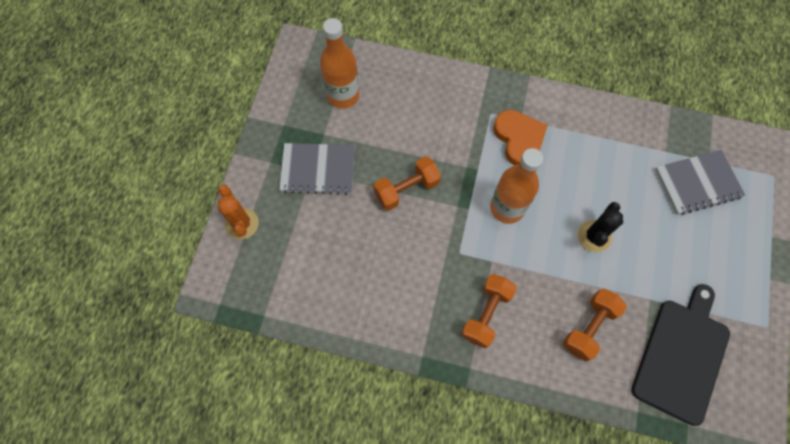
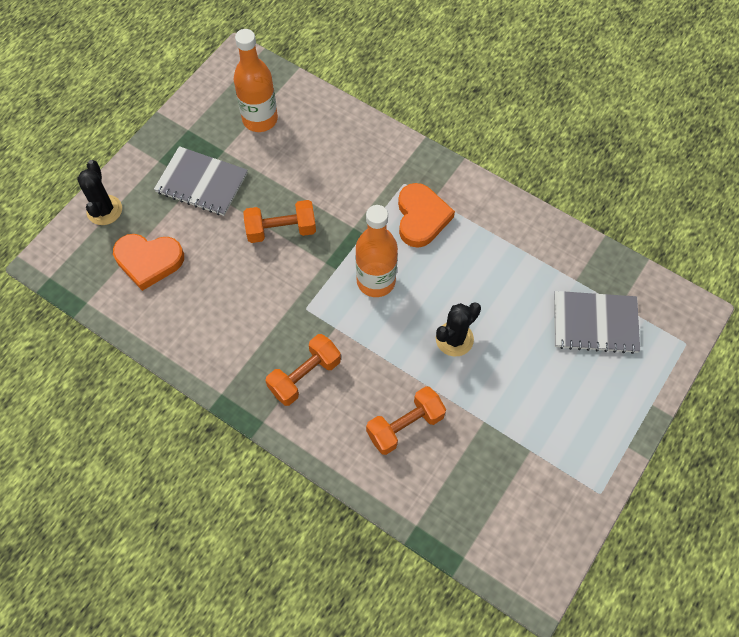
camera: 20 degrees right, 5 degrees down
(242, 224) = (104, 210): orange cactus -> black cactus
(303, 257) = (149, 261): none -> orange heart
(681, 356) = (490, 488): black cutting board -> none

